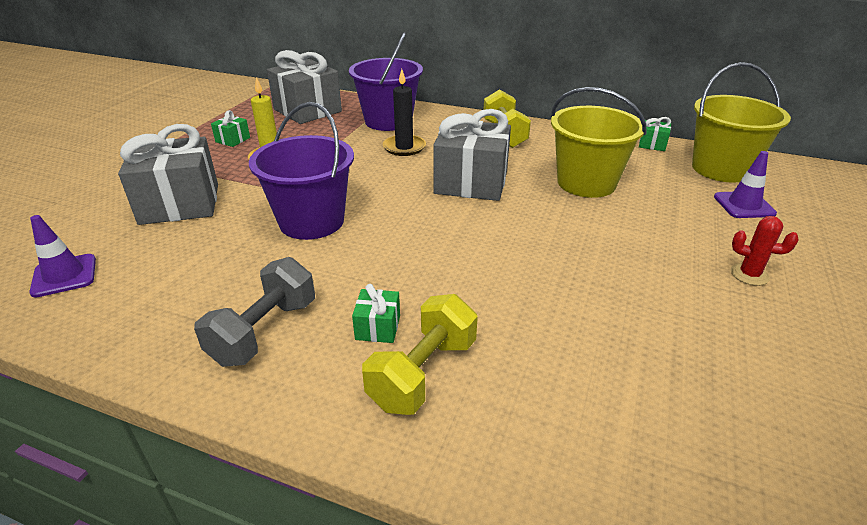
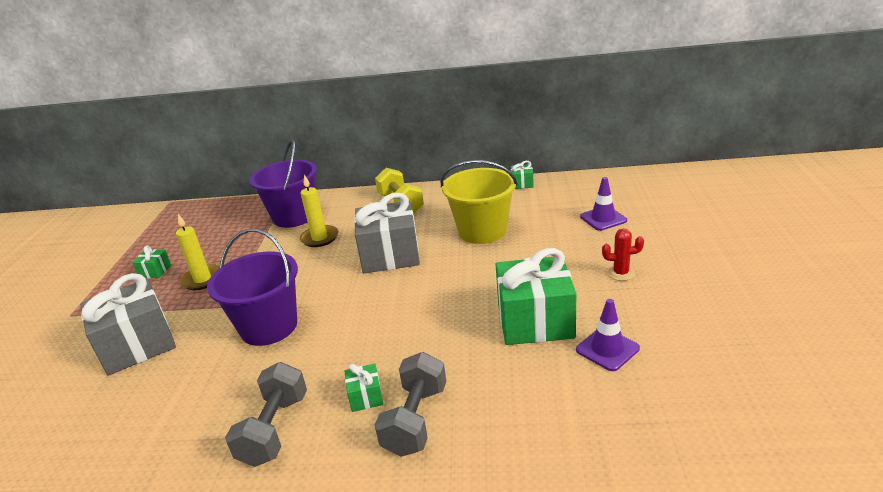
camera: 15 degrees left, 5 degrees down
(64, 275) = (64, 441): purple traffic cone -> purple traffic cone (607, 349)
(307, 110) = (213, 224): grey gift -> none
(404, 147) = (320, 238): black candle -> yellow candle
(423, 373) = (415, 420): yellow dumbbell -> grey dumbbell
(615, 301) = (535, 321): none -> green gift
(721, 169) = (579, 192): yellow bucket -> none

